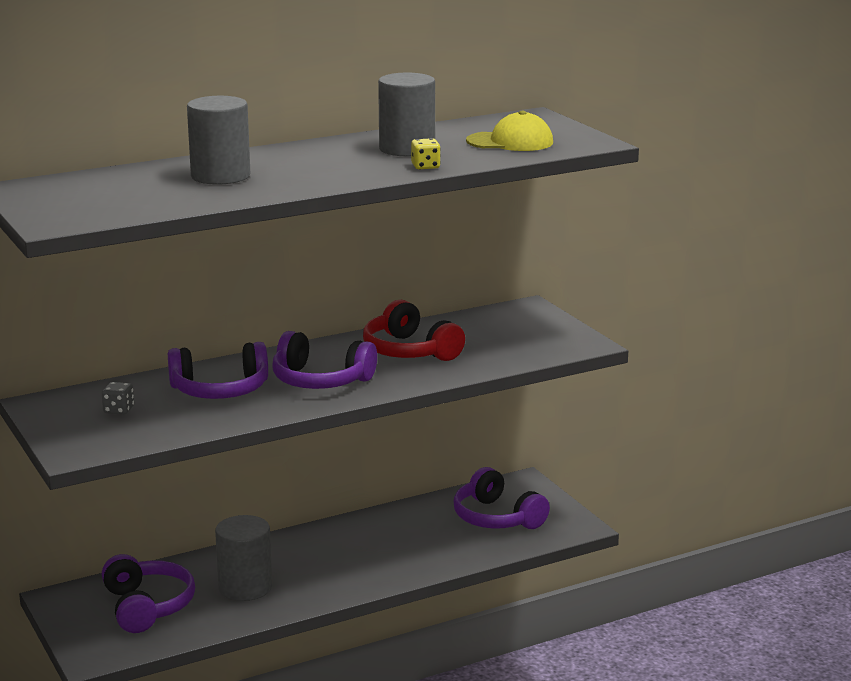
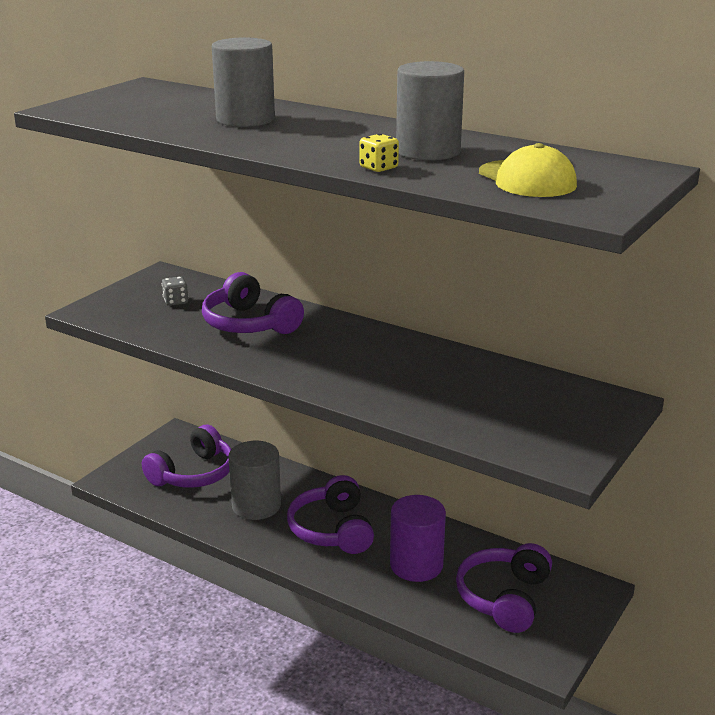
camera: 60 degrees right, 5 degrees up
(320, 380) = (312, 356): purple headphones -> purple headphones (332, 530)
(409, 351) = (425, 375): red headphones -> none
(418, 539) = (416, 565): none -> purple cylinder

